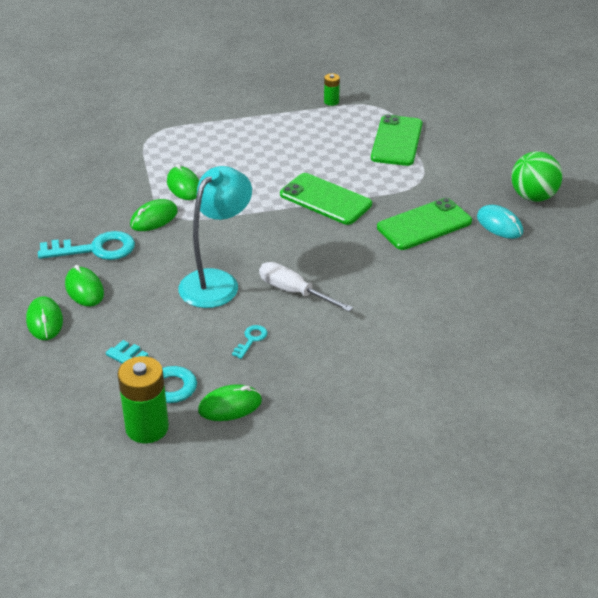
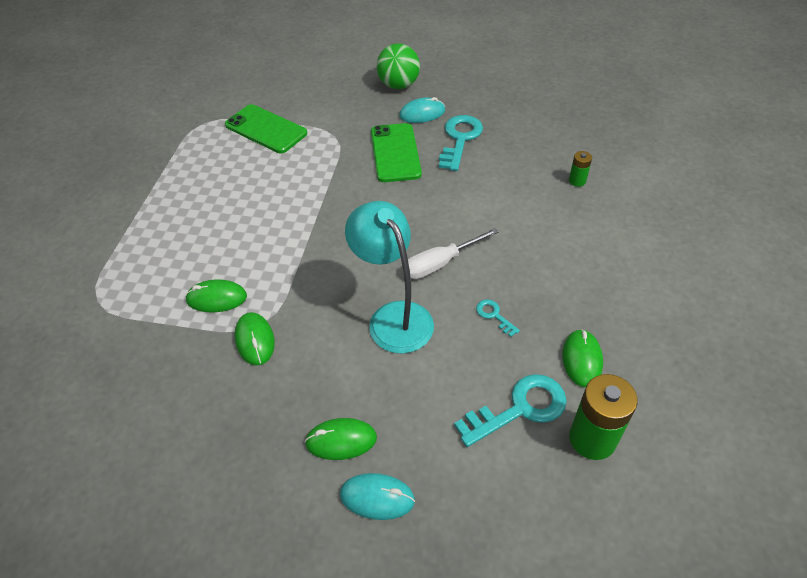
camera: 65 degrees left, 10 degrees up
(45, 321) = (377, 497): green mouse -> turquoise mouse
(95, 249) = (274, 411): turquoise key -> turquoise key (460, 139)
(325, 199) = (317, 200): green phone -> none
(331, 101) = (168, 148): green battery -> green battery (577, 181)

